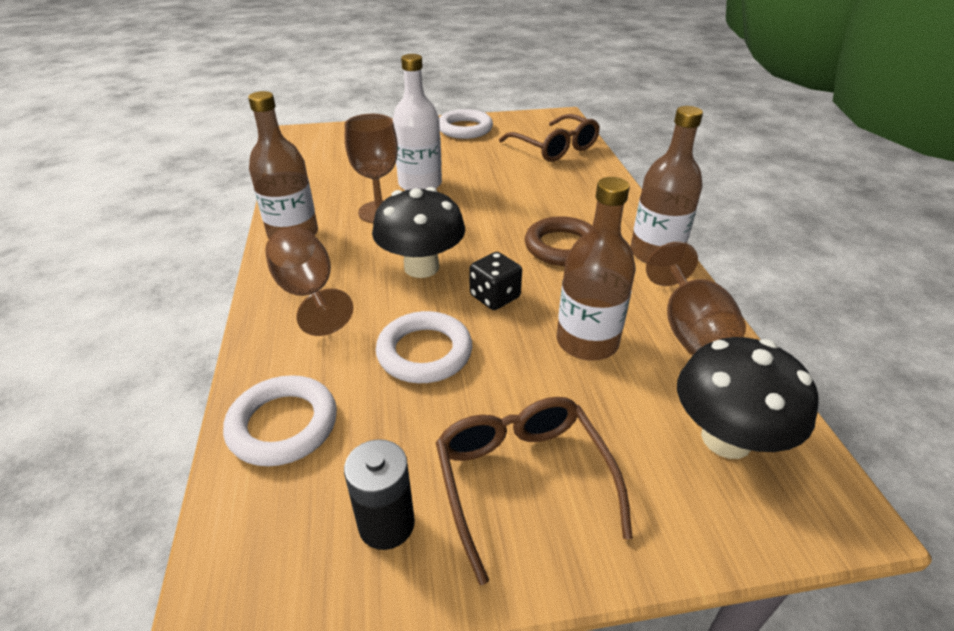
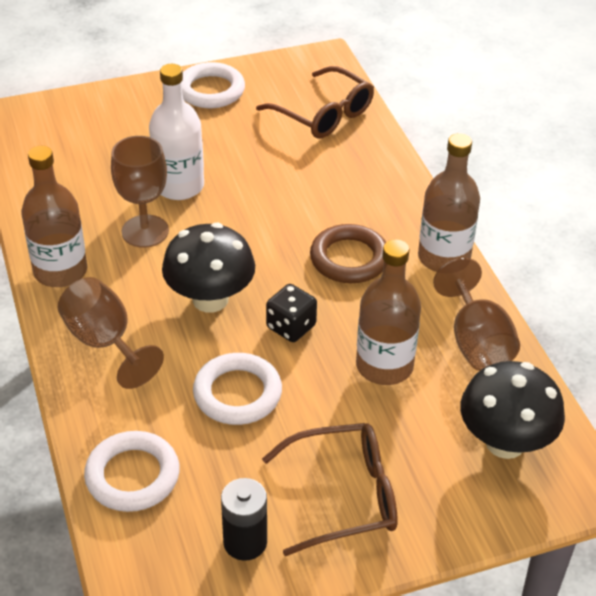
camera: 10 degrees left, 5 degrees up
(522, 480) = (344, 496): brown glasses -> brown glasses turned 105 degrees clockwise

